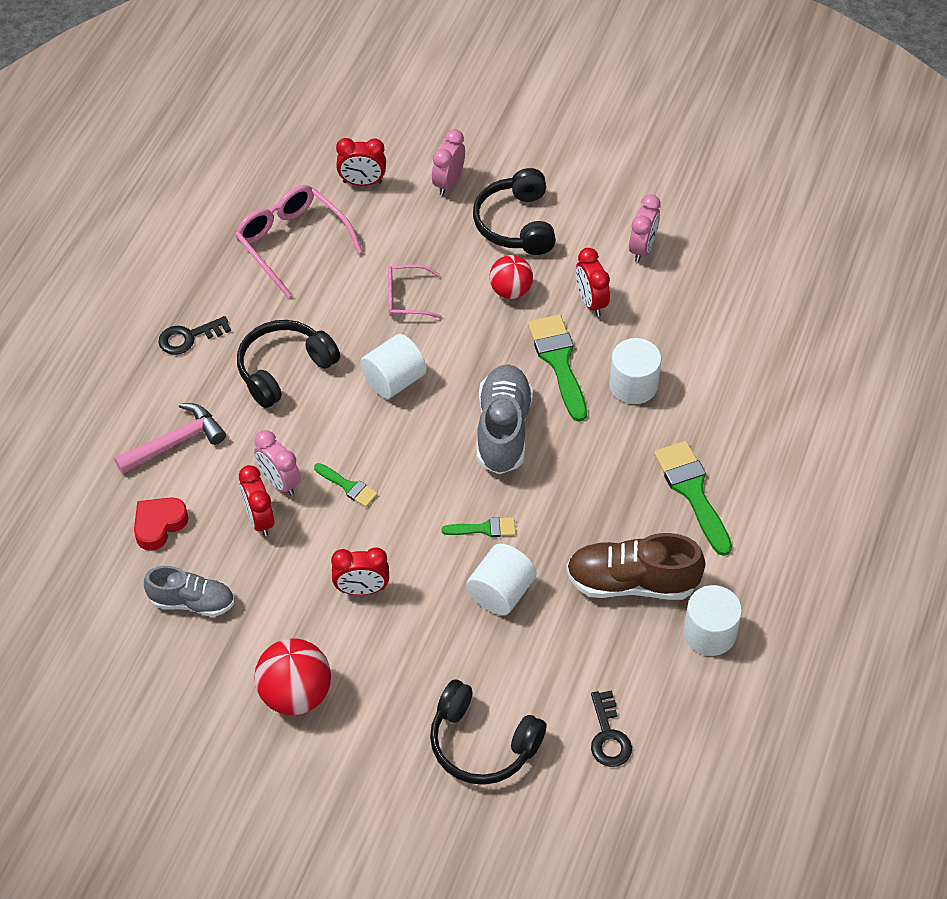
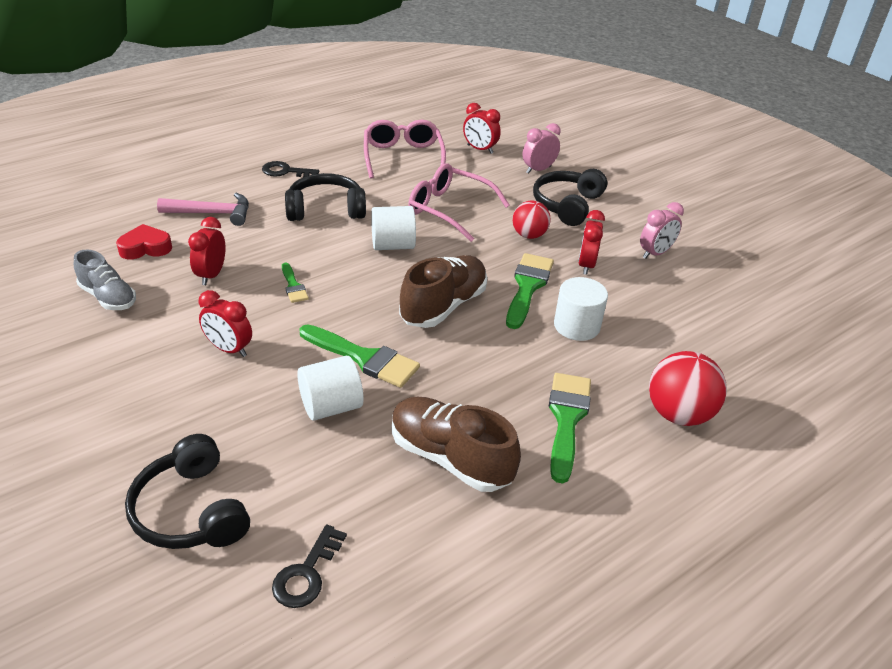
camera: 30 degrees right, 15 degrees down
(279, 482) = (250, 262): pink clock -> none
(295, 694) = (98, 389): red ball -> red ball (678, 414)
(406, 298) = (449, 209): pink glasses -> pink glasses, size x1.68
(484, 529) = (364, 358): green brush -> green brush, size x1.86
(503, 430) = (443, 306): grey shoe -> brown shoe
(709, 633) = (487, 539): white cylinder -> none

